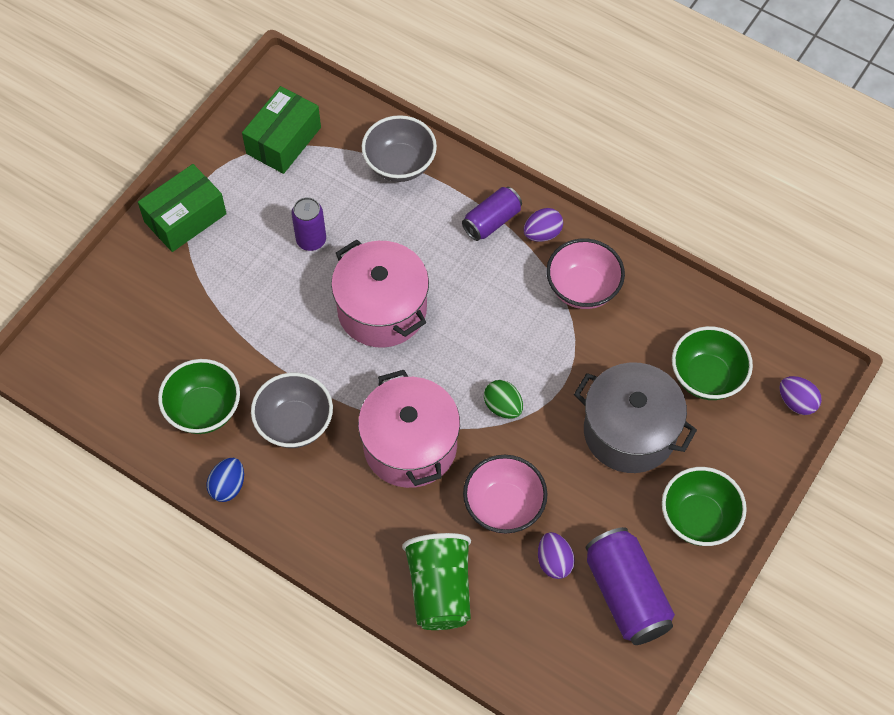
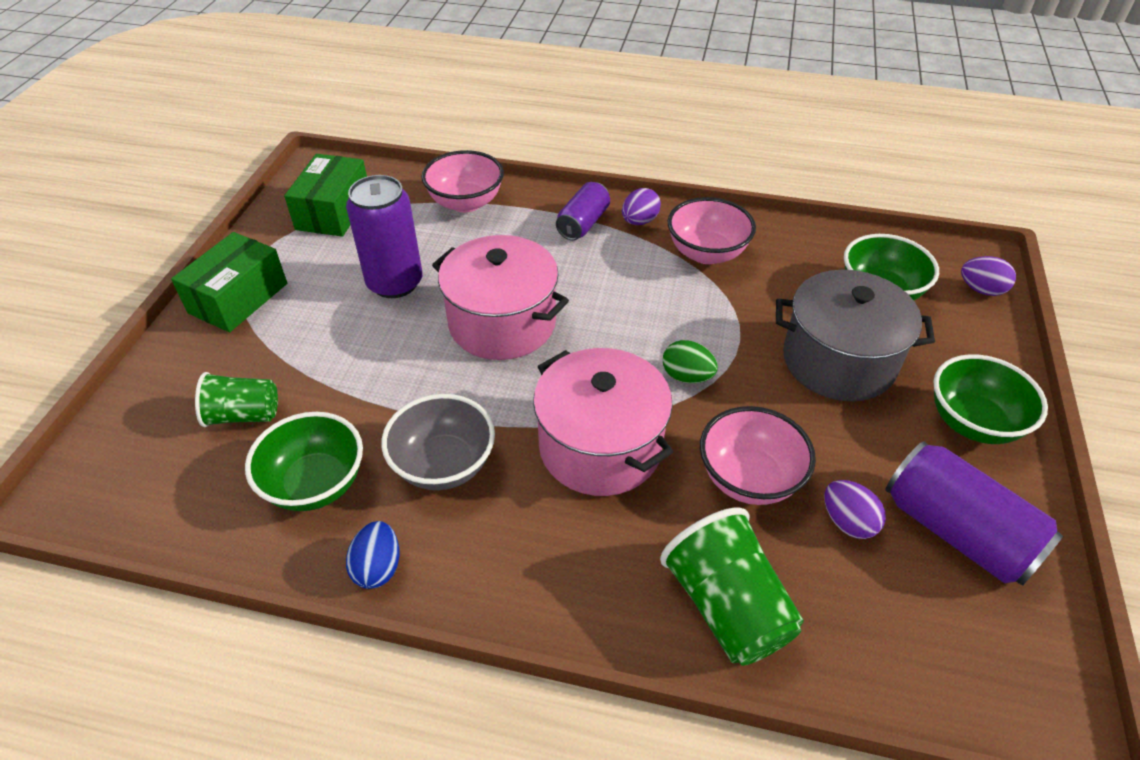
camera: 20 degrees left, 15 degrees down
(167, 335) = (244, 415): none -> green cup
(311, 240) = (395, 283): purple can -> purple can, size x1.60
(399, 164) = (466, 202): grey bowl -> pink bowl

